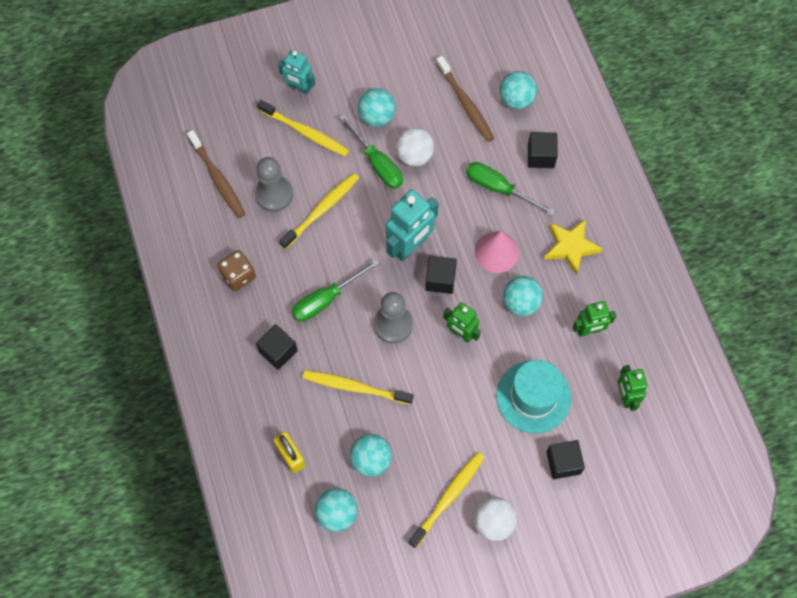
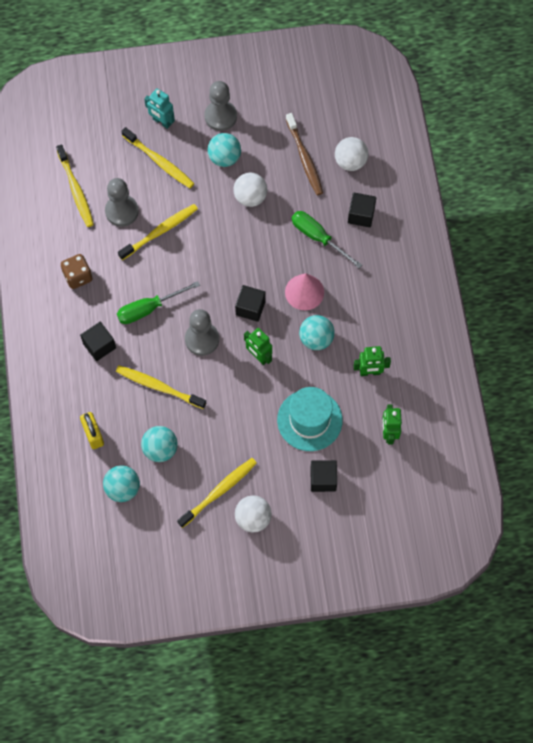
camera: 10 degrees right, 0 degrees up
(218, 179) = (76, 190): brown toothbrush -> yellow toothbrush
(363, 72) = (220, 116): none -> grey pawn
(377, 163) = (216, 199): green screwdriver -> none
(410, 246) = (230, 275): turquoise robot -> none
(516, 99) = (350, 162): turquoise ball -> white ball
(570, 247) = (370, 298): yellow star -> none

